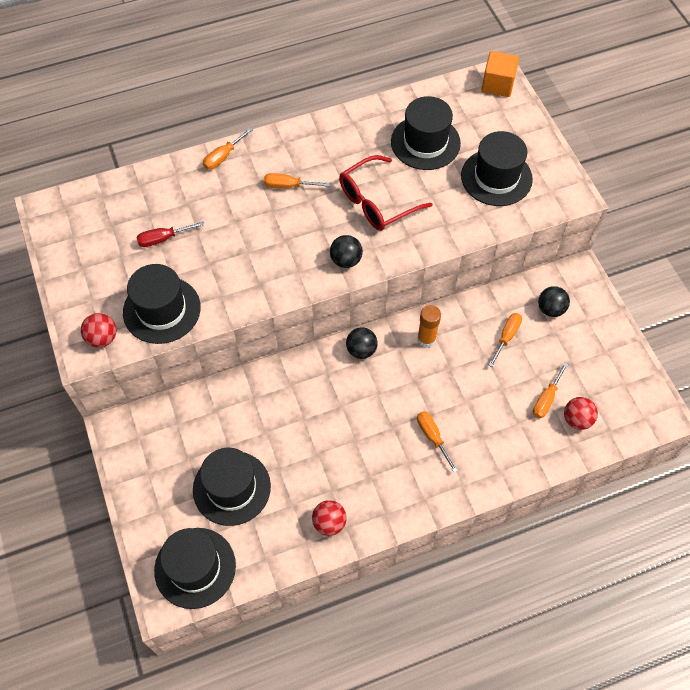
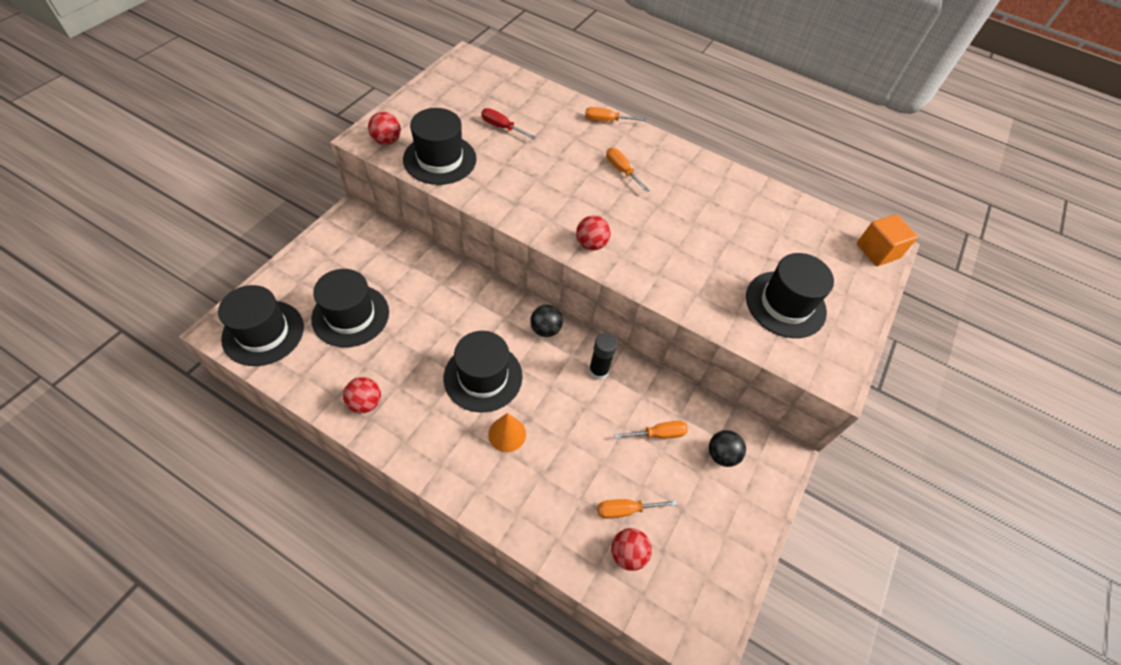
camera: 45 degrees right, 5 degrees down
(346, 260) = (591, 244): black ball -> red ball
(376, 202) = (667, 233): red glasses -> none
(425, 142) = (760, 233): black hat -> black hat (483, 377)
(426, 339) = (598, 371): orange glue stick -> black glue stick
(432, 437) = (507, 434): orange screwdriver -> orange cone

